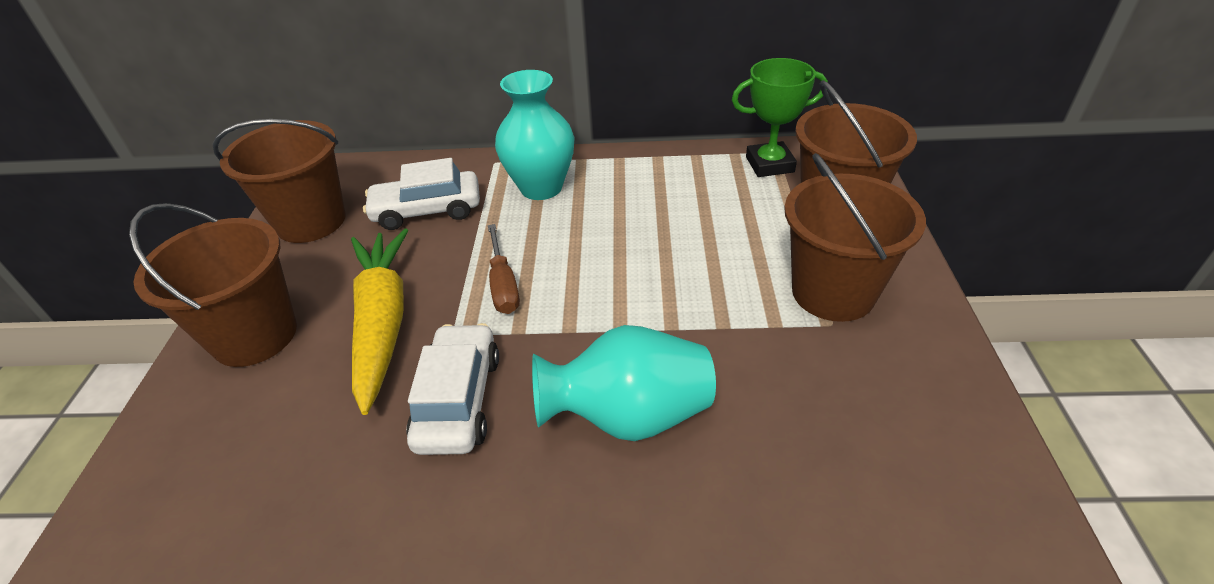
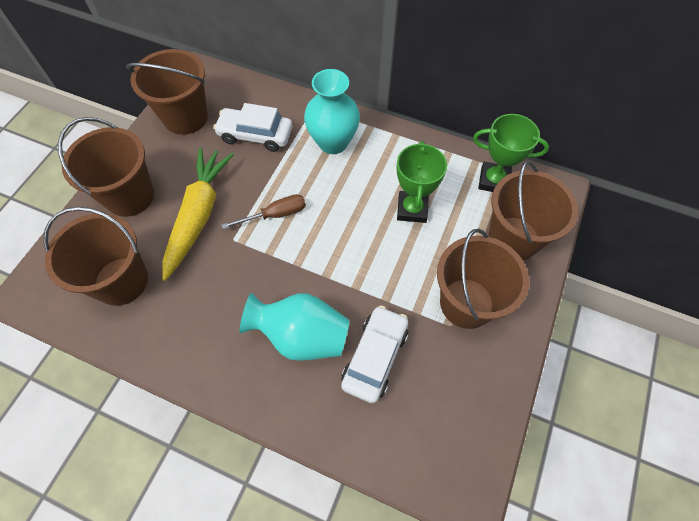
camera: 20 degrees right, 20 degrees up
(282, 452) = (121, 281): none -> brown bucket
(458, 400) = (218, 286): white car -> white car (375, 357)
(503, 285) = (275, 215): brown screwdriver -> brown screwdriver turned 120 degrees counterclockwise
(690, 221) = (412, 209): none -> green trophy

